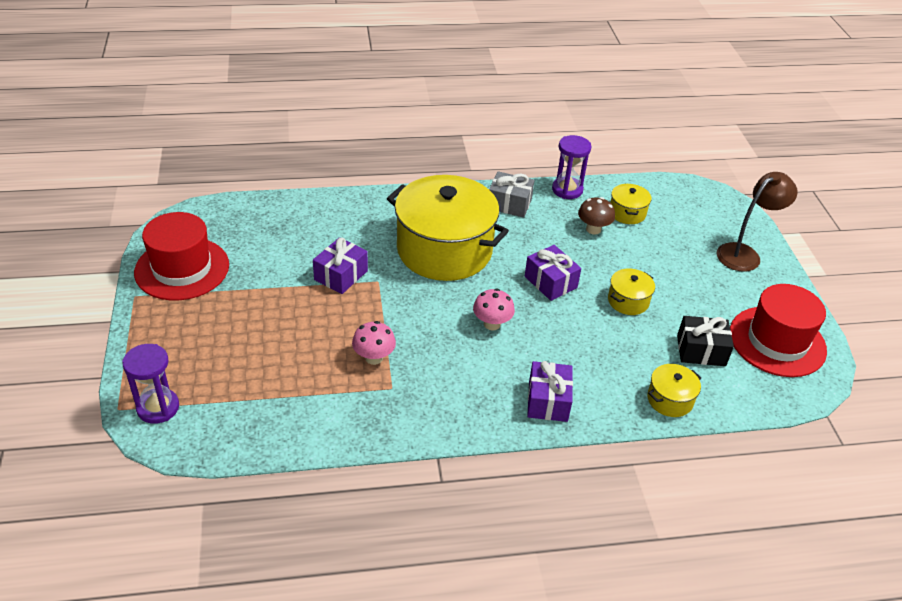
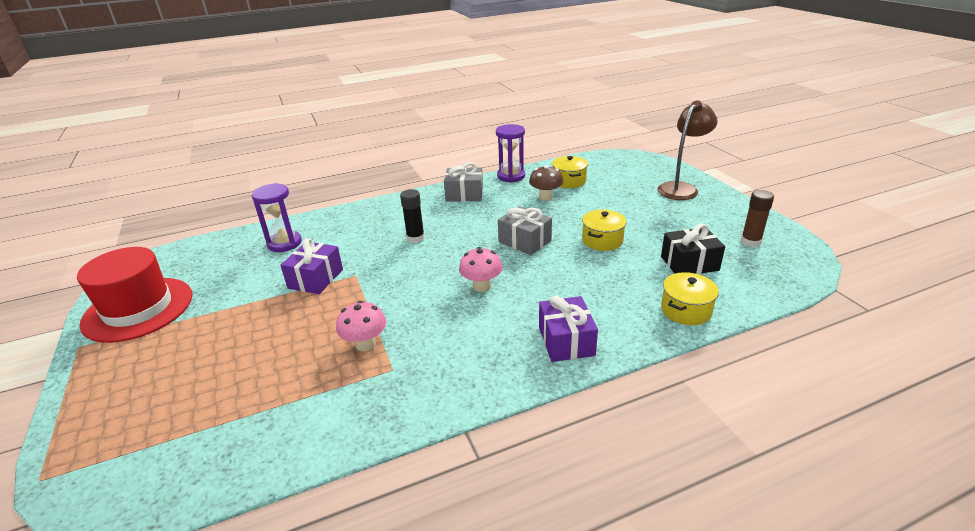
camera: 10 degrees left, 10 degrees down
(158, 407) = (97, 464): purple hourglass -> purple hourglass (285, 243)
(444, 250) = (415, 238): yellow pot -> black glue stick
(550, 282) = (525, 241): purple gift -> grey gift
(777, 341) = (750, 242): red hat -> brown glue stick

